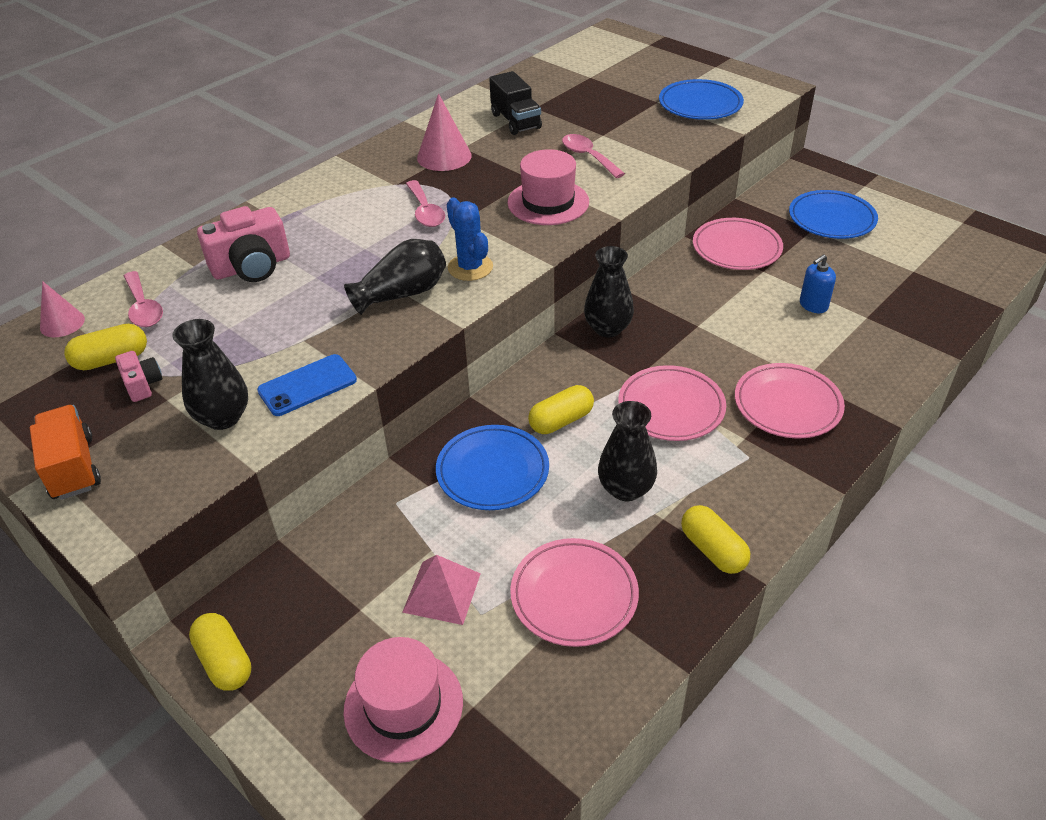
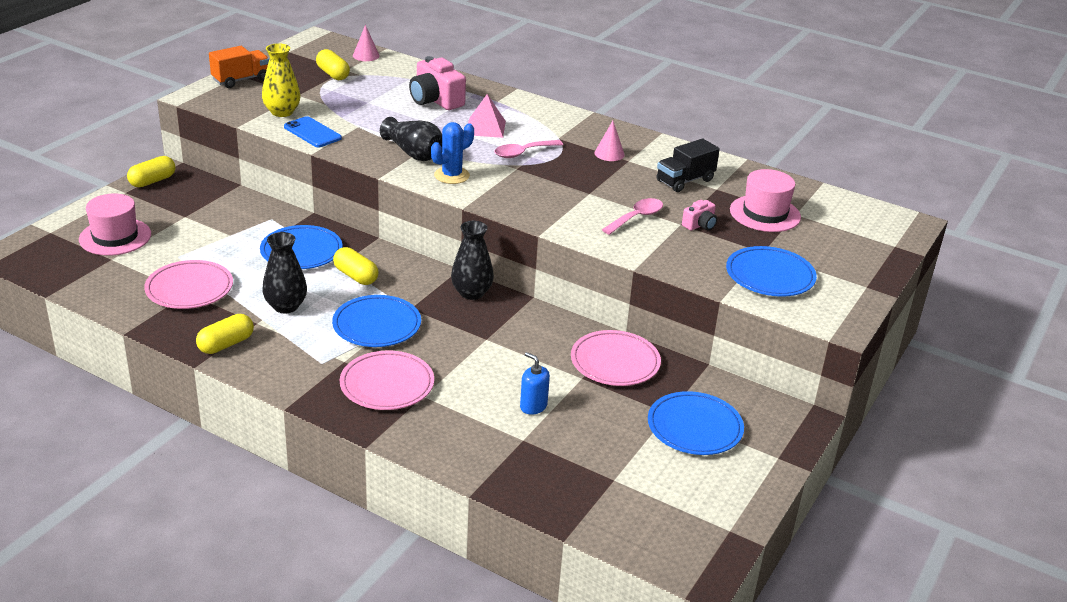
camera: 75 degrees right, 10 degrees down
(142, 384) = (310, 86): pink camera -> pink camera (700, 225)
(143, 308) = (384, 75): pink spoon -> none
(223, 417) = (282, 112): black vase -> yellow vase
(442, 592) = (195, 241): pink pyramid -> pink pyramid (485, 128)
(444, 156) = (609, 154): pink cone -> pink cone, size x0.64
(548, 202) = (553, 202): pink hat -> pink hat (765, 213)
(671, 407) = (377, 325): pink plate -> blue plate

